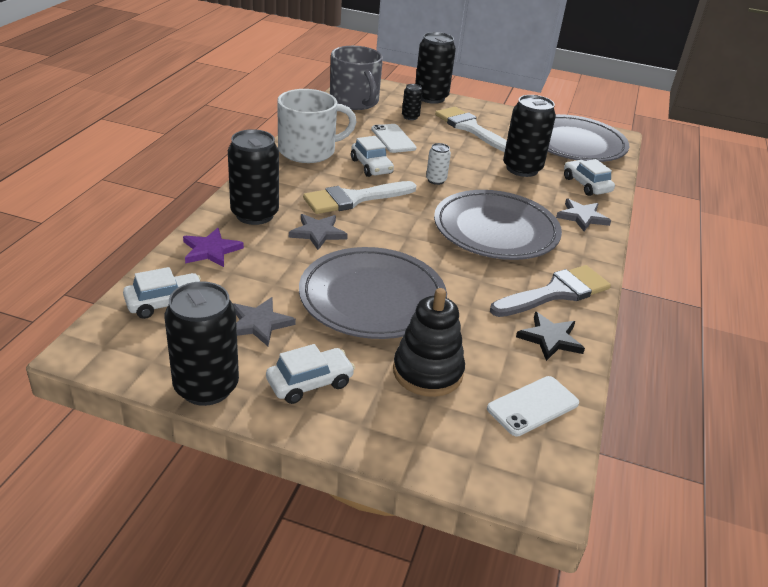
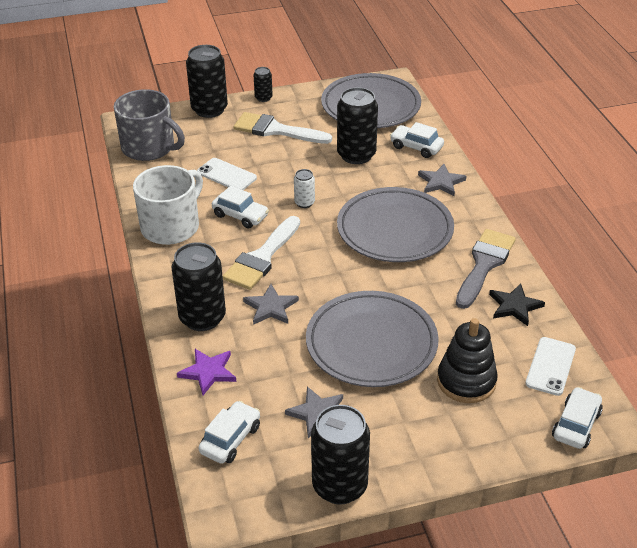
camera: 30 degrees left, 5 degrees up
(310, 383) = (402, 438): white car -> white car (576, 425)
(410, 117) = (215, 142): black can -> black can (263, 98)

